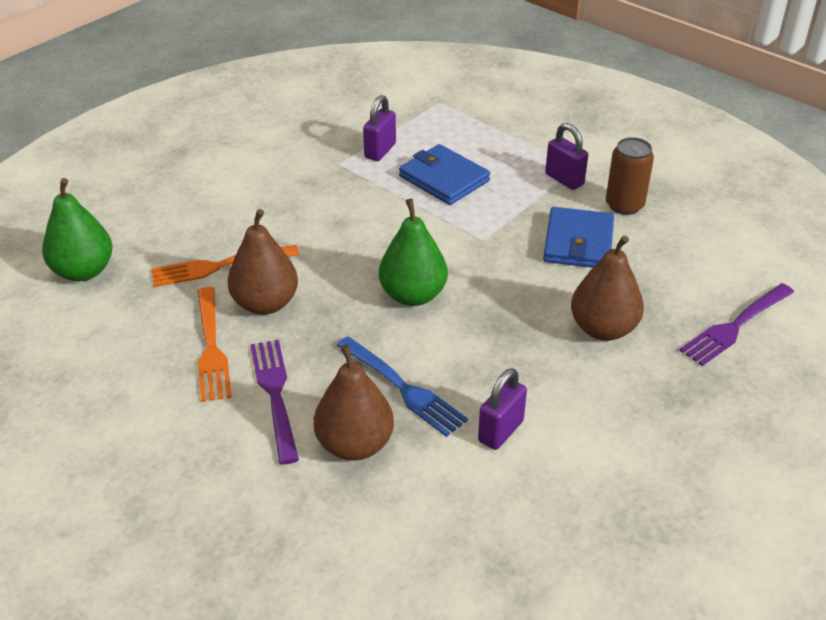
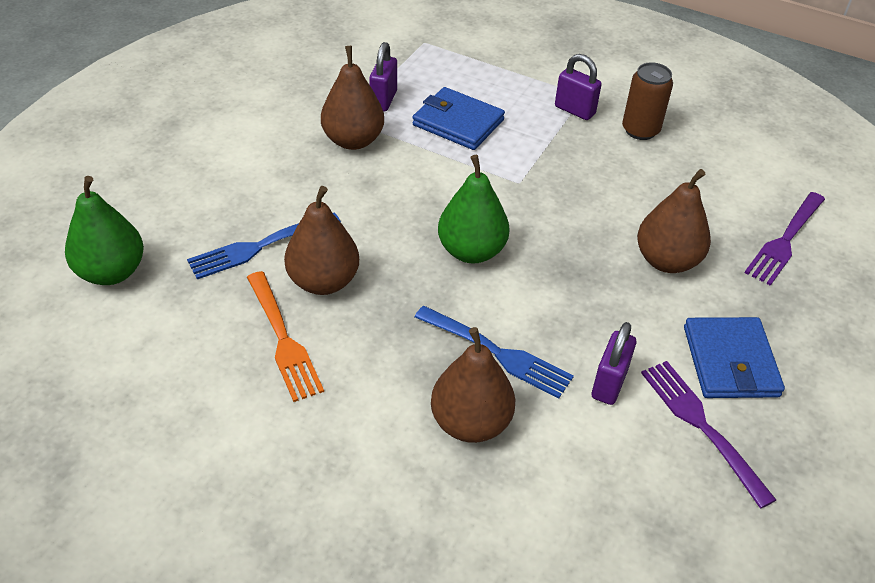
camera: 15 degrees left, 5 degrees up
(220, 266) = (260, 246): orange fork -> blue fork
(275, 395) = (370, 382): purple fork -> purple fork (702, 427)
(338, 184) = (353, 140): none -> brown pear
(578, 242) = (611, 174): blue wallet -> blue wallet (730, 361)

